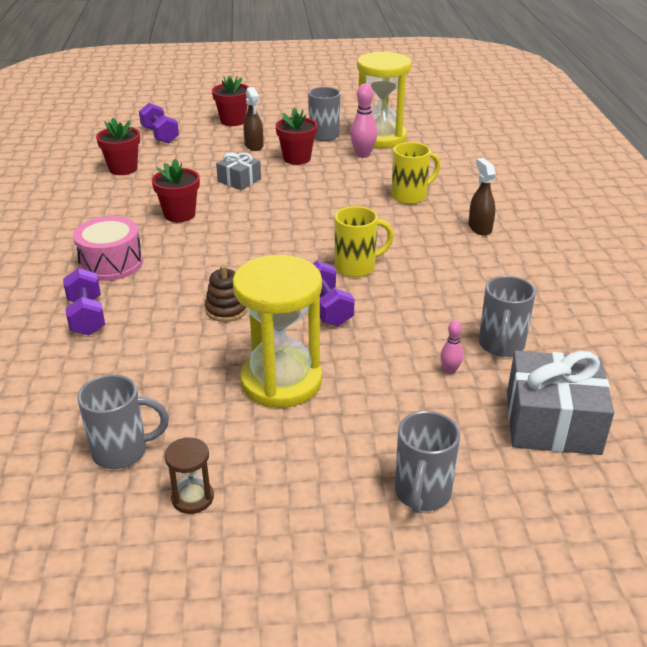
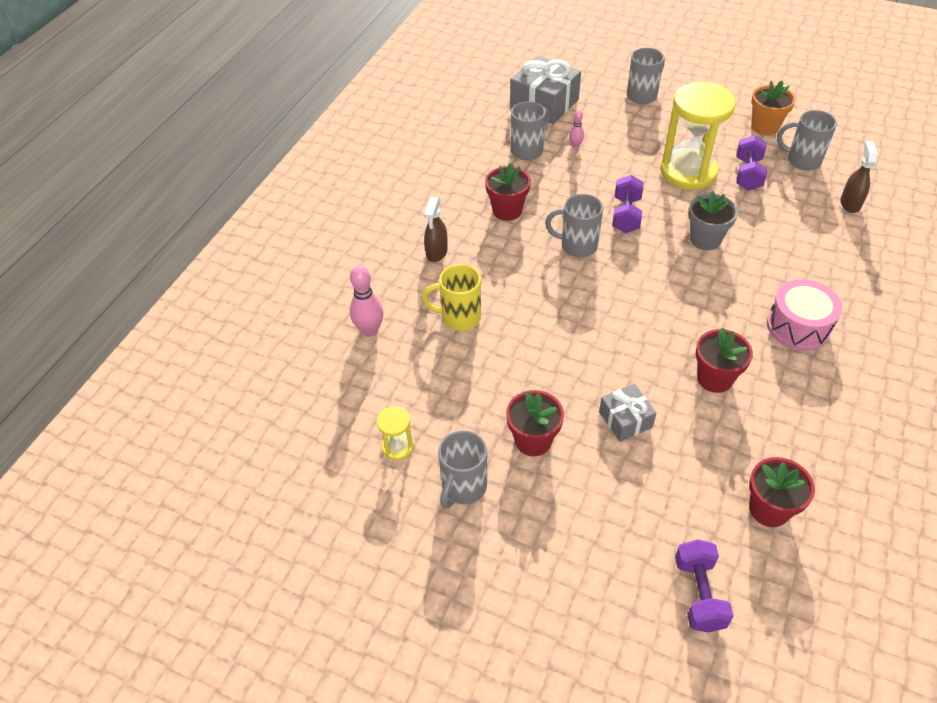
camera: 150 degrees left, 15 degrees up
(87, 317) = (823, 270): purple dumbbell -> purple dumbbell (747, 174)
(192, 498) = (765, 127): brown hourglass -> orange flower pot
(226, 309) = (705, 239): brown stacking toy -> grey flower pot
(233, 121) = (571, 594): red flower pot -> red flower pot (507, 210)
(254, 146) = (572, 498): brown spray bottle -> brown spray bottle (850, 203)
(356, 267) = (577, 246): yellow mug -> grey mug
(363, 155) = (449, 415): pink bowling pin -> pink bowling pin (370, 330)
(380, 138) = (397, 447): yellow hourglass -> yellow hourglass, size x0.44

